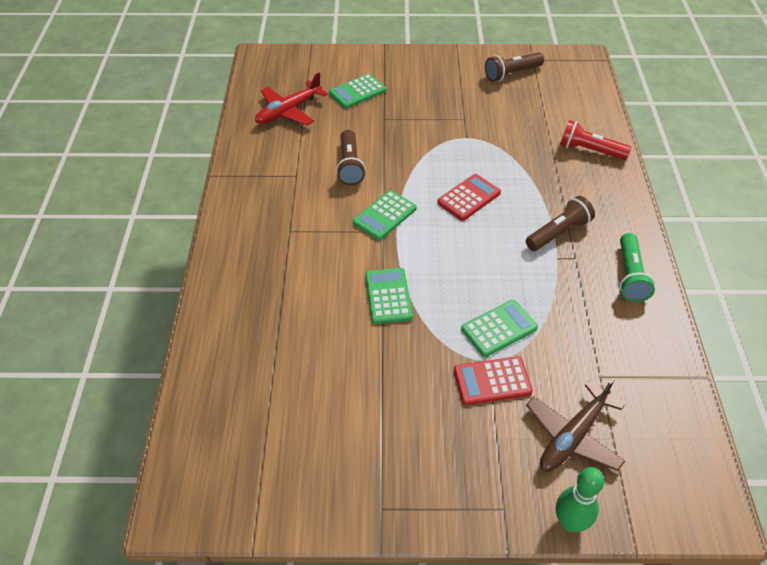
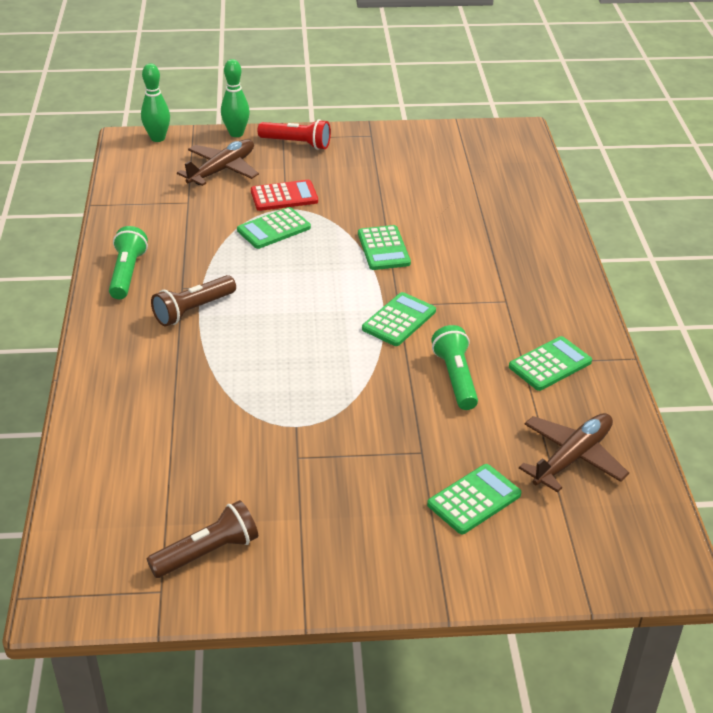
camera: 175 degrees right, 10 degrees down
(276, 173) = (550, 364): none -> green calculator
(289, 111) = (572, 458): red plane -> brown plane
(350, 165) = (456, 378): brown flashlight -> green flashlight
(469, 198) = (296, 344): red calculator -> none
(589, 150) = (119, 413): red flashlight -> red flashlight (297, 144)
(676, 516) = (158, 138): none -> green bowling pin

